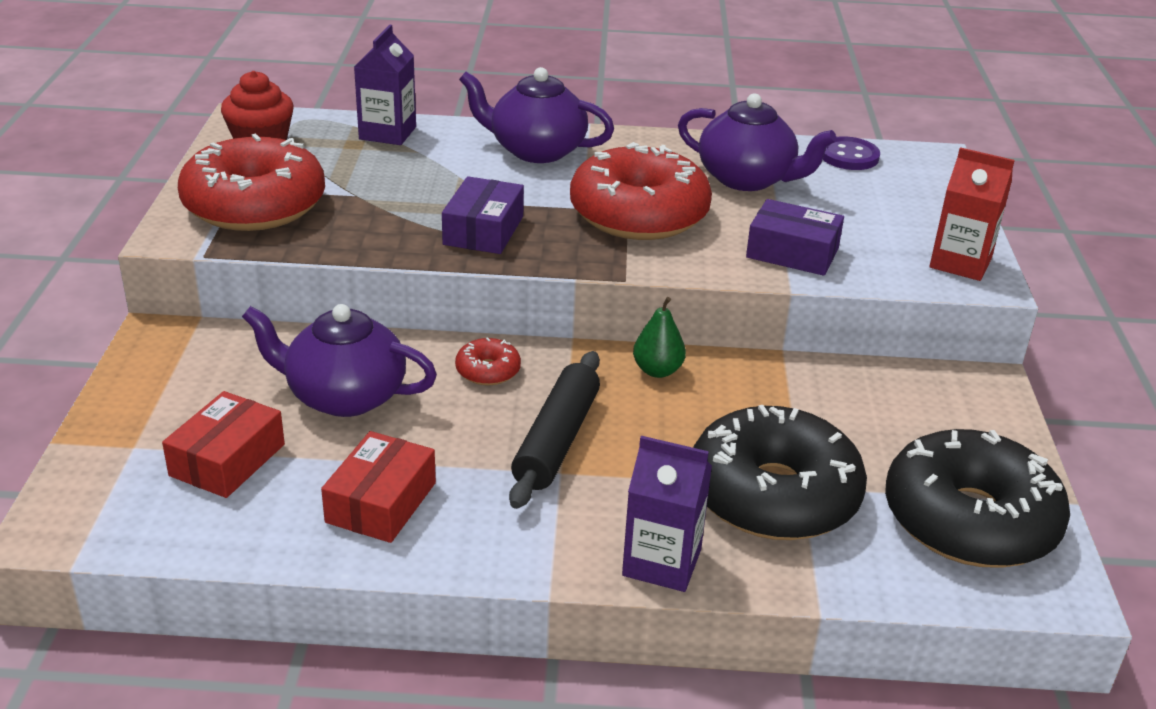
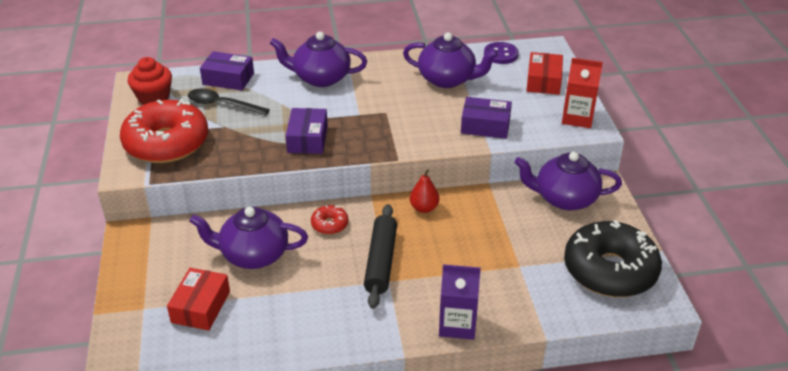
camera: 10 degrees left, 5 degrees up
(363, 165) = (222, 104): none -> black spoon
(381, 502) = (296, 317): red box -> red box (543, 81)
(387, 133) = (228, 79): purple carton -> purple box
(639, 214) = (393, 113): red donut -> none
(657, 370) = (424, 208): green pear -> red pear
(773, 495) = (505, 274): black donut -> none
(912, 393) = (564, 198): none -> purple teapot

